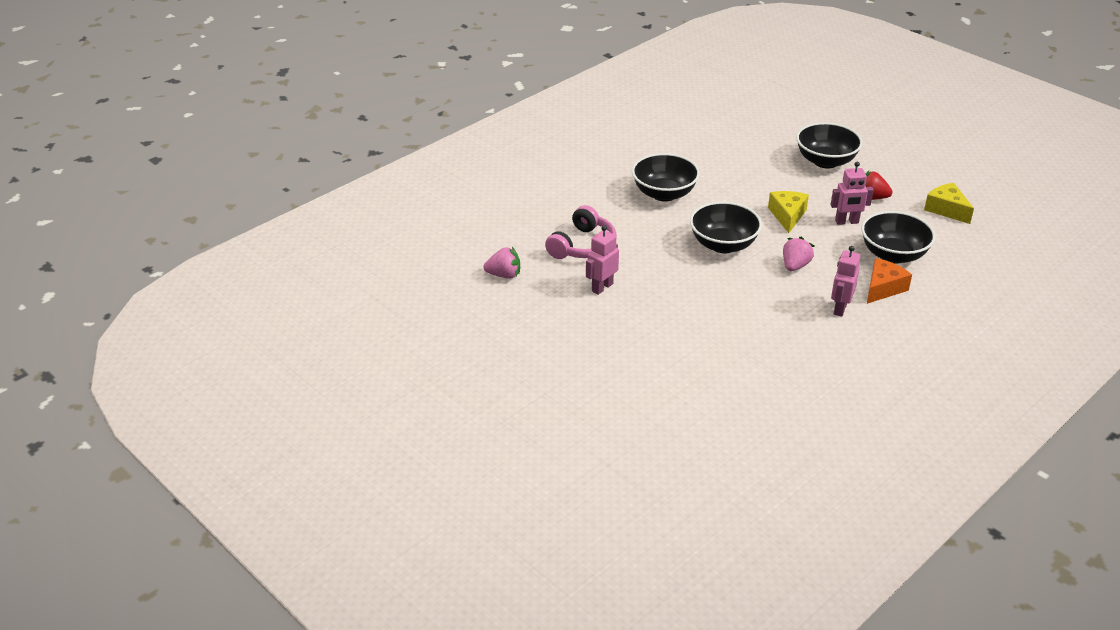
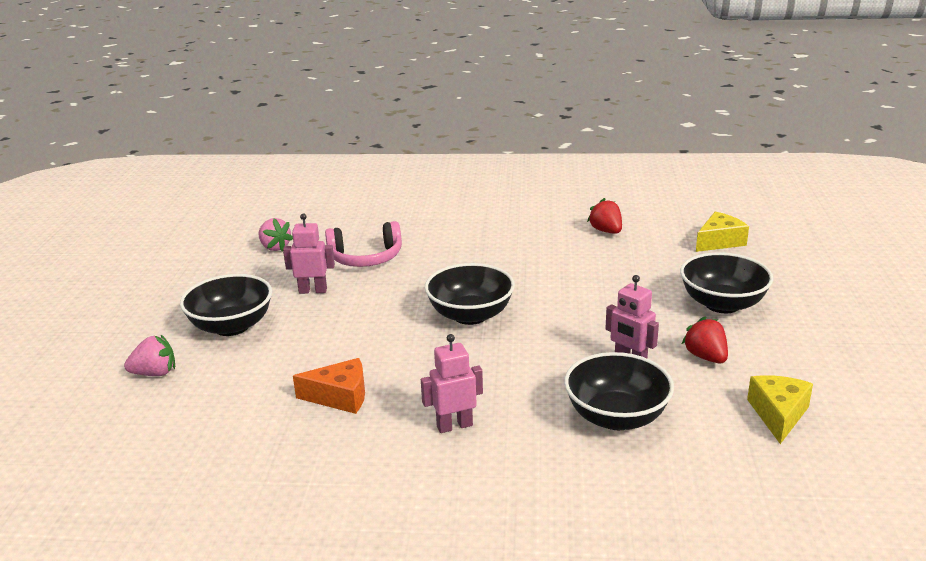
camera: 50 degrees right, 10 degrees down
(664, 194) = (508, 255): black bowl -> black bowl (231, 326)
(683, 144) = (606, 231): none -> red strawberry
(787, 216) = (580, 325): yellow cheese -> yellow cheese (719, 242)
(795, 266) = (495, 366): pink strawberry -> pink strawberry (155, 373)
(883, 288) = (537, 438): orange cheese -> orange cheese (340, 397)

